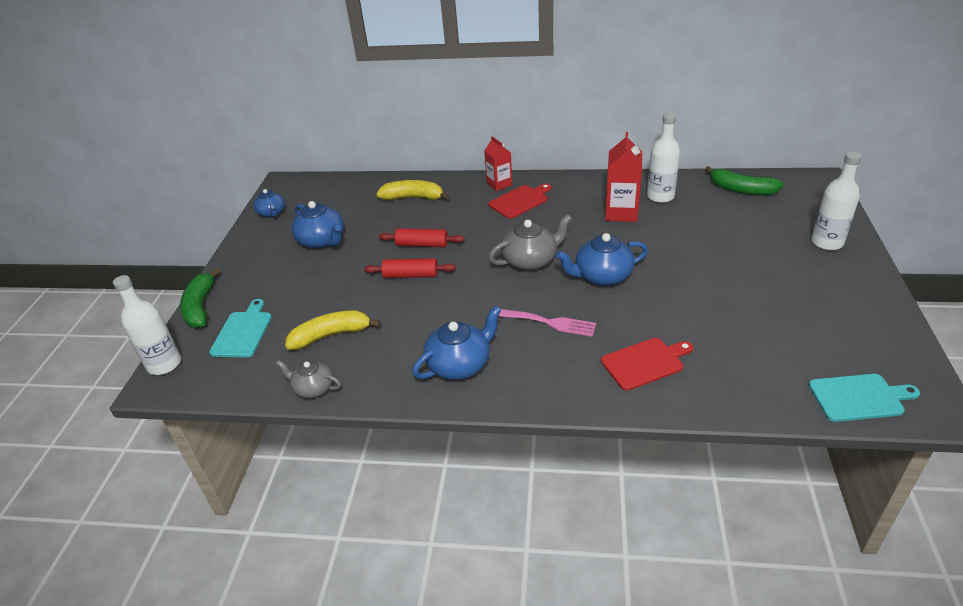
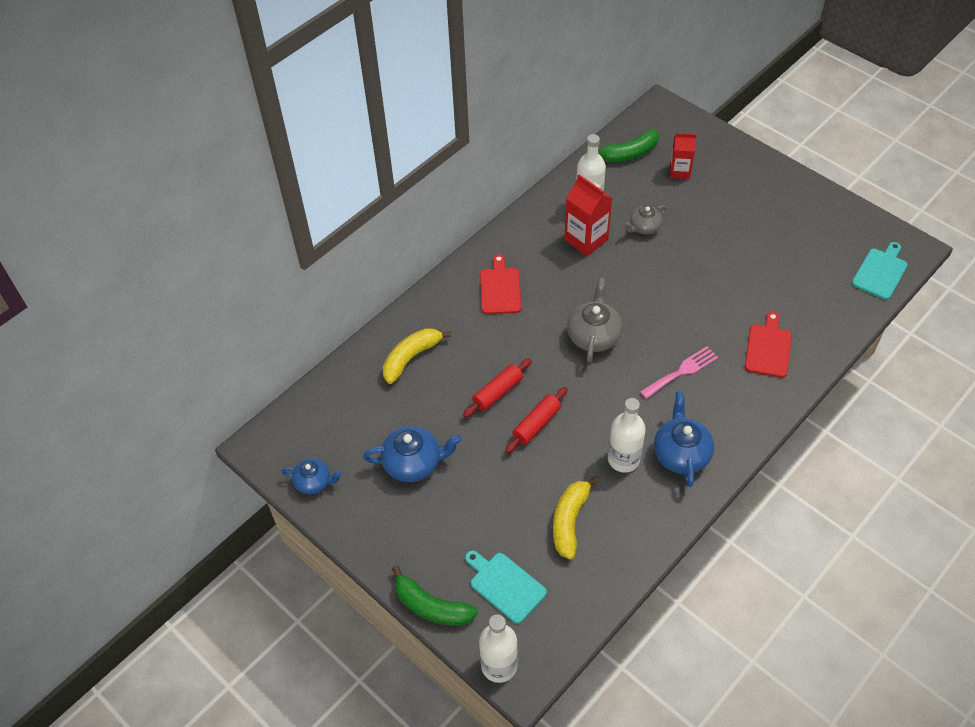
camera: 55 degrees left, 15 degrees up
(313, 388) = (628, 563): grey teapot -> grey teapot (644, 227)
(499, 184) = (456, 285): red carton -> red carton (679, 171)
(602, 276) = (655, 307): blue teapot -> none
(826, 242) = (734, 165): white bottle -> white bottle (623, 459)

